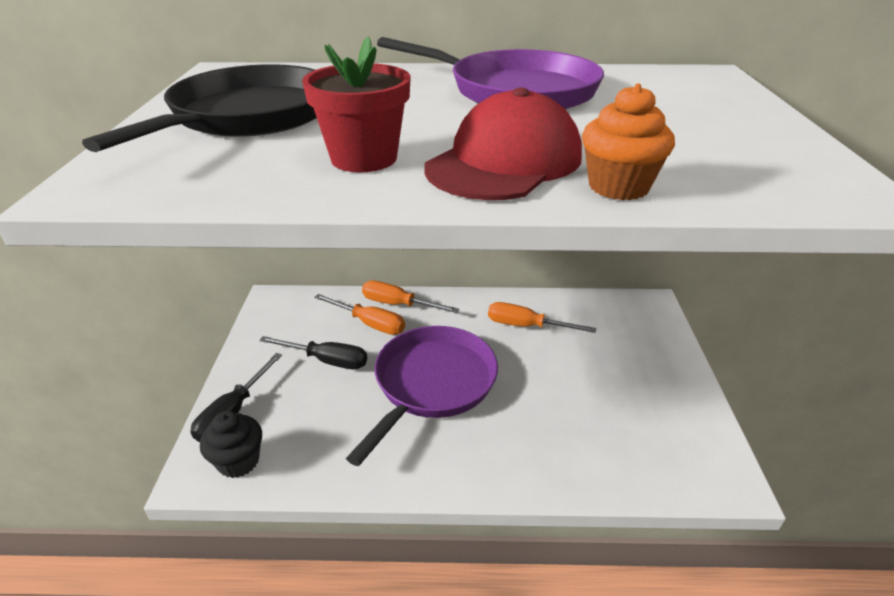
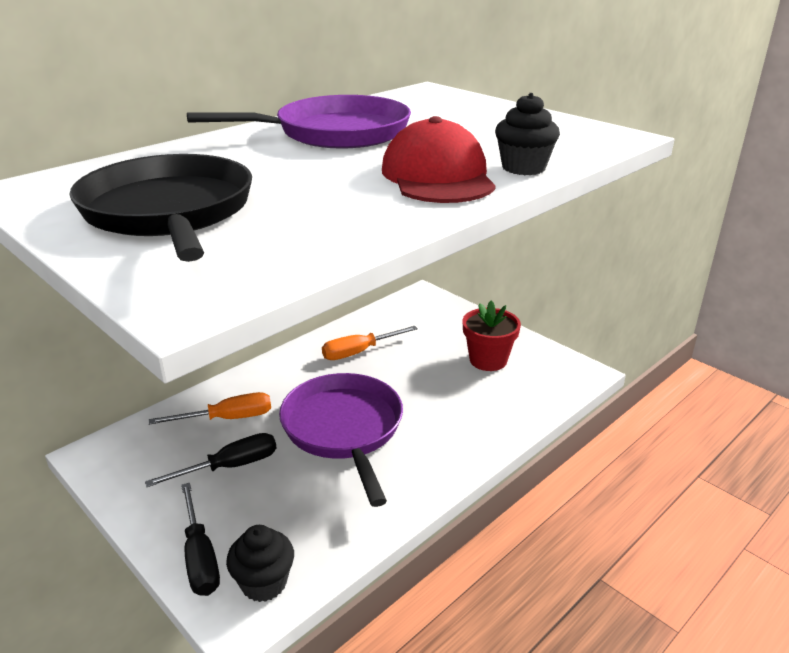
camera: 45 degrees left, 5 degrees down
(364, 158) = (346, 205): red flower pot -> red flower pot (488, 360)
(398, 304) = (233, 391): orange screwdriver -> none
(618, 187) = (523, 168): orange cupcake -> black cupcake

